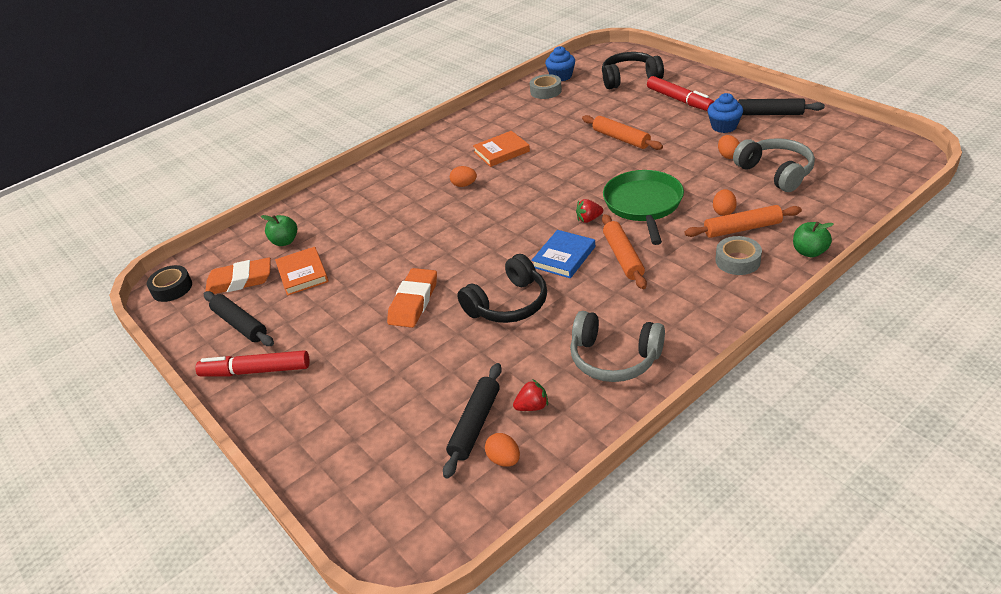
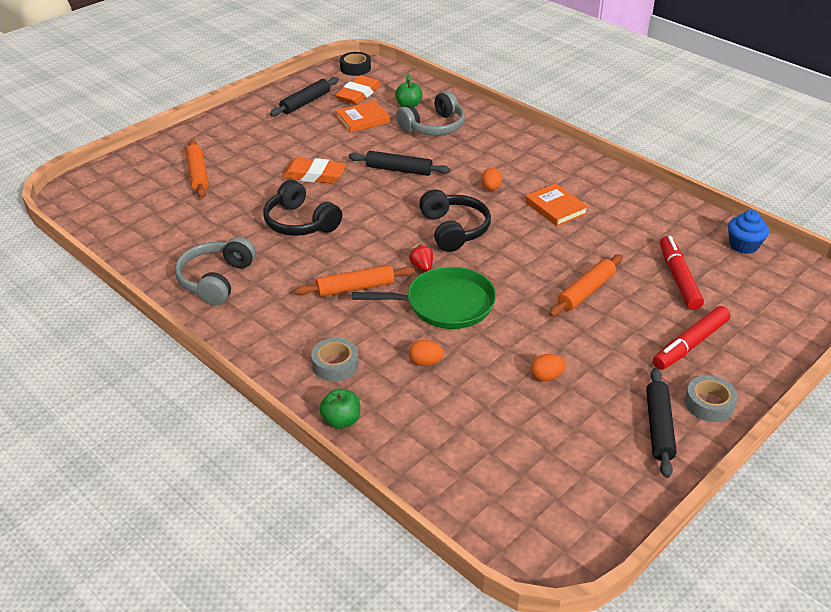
camera: 80 degrees right, 0 degrees up
(240, 281) = (358, 94): orange eraser -> orange eraser turned 45 degrees clockwise
(256, 371) = (252, 117): red marker -> red marker (679, 278)
(475, 424) = (166, 213): black rolling pin -> black rolling pin (399, 170)
(504, 459) = (128, 228): orange egg -> none
(532, 406) = (175, 239): red strawberry -> none
(546, 91) = (700, 234): grey tape -> grey tape (709, 404)
(564, 257) = (362, 252): blue book -> none
(630, 79) = (746, 303): black headphones -> black headphones (454, 230)
(724, 126) = (620, 379): blue cupcake -> none
(742, 229) = (391, 373): orange rolling pin -> orange rolling pin (198, 174)
(775, 172) = (505, 414): grey headphones -> grey headphones (433, 127)

